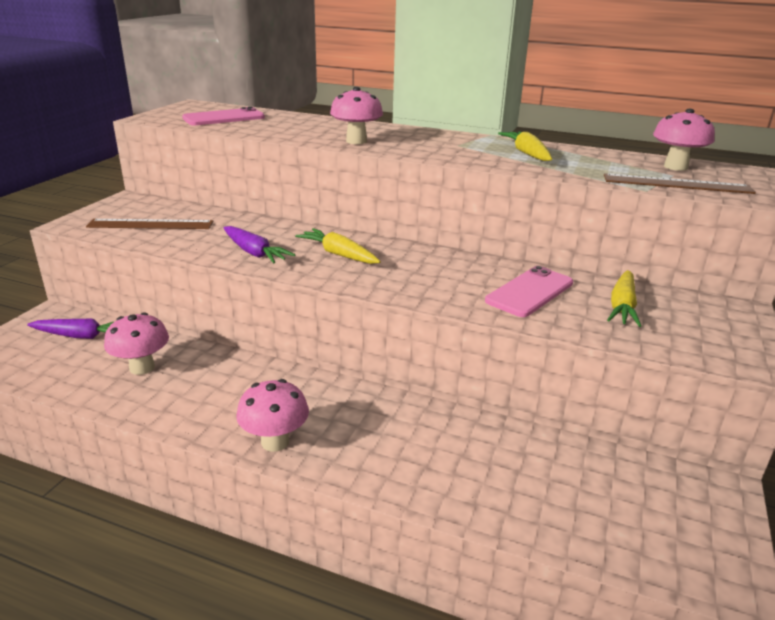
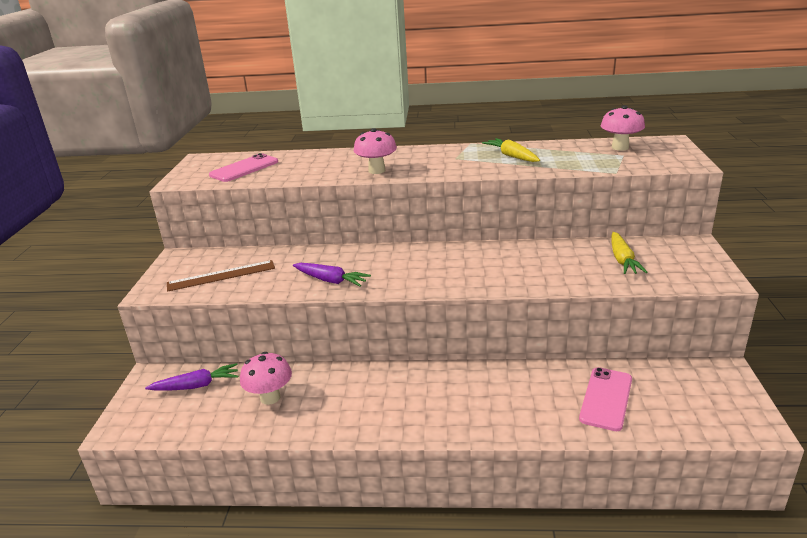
camera: 15 degrees left, 0 degrees up
(275, 442) = (418, 424): pink mushroom -> none
(338, 254) = (397, 266): yellow carrot -> none
(529, 292) = (555, 264): pink phone -> pink phone (606, 398)
(677, 184) = (631, 163): brown ruler -> none

